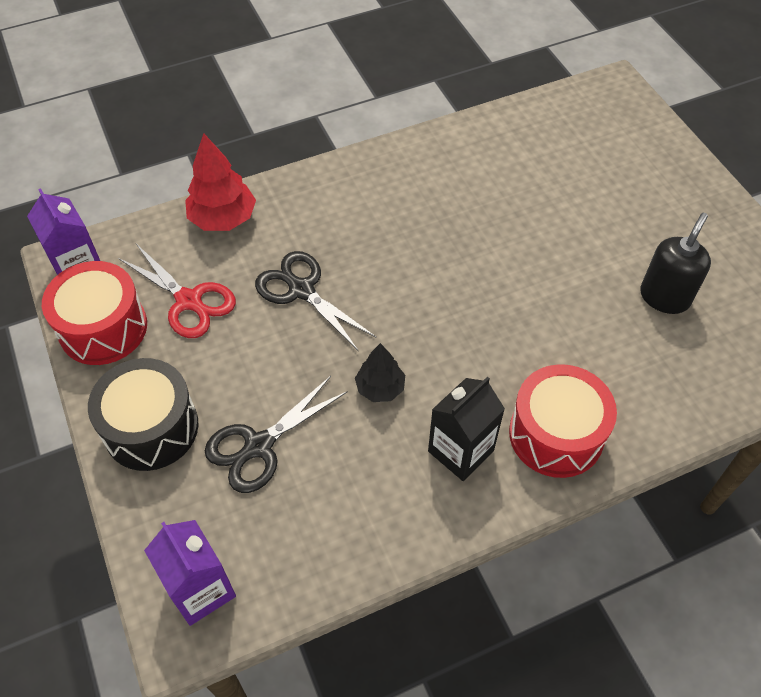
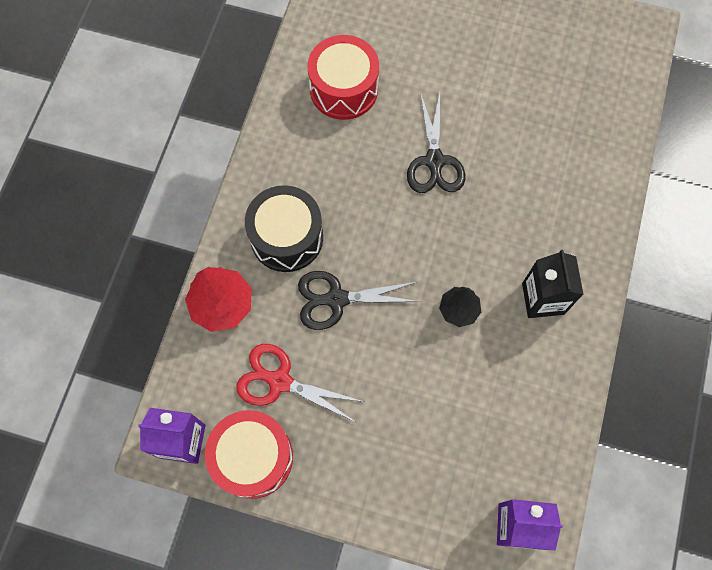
camera: 50 degrees left, 15 degrees up
(151, 428) = (370, 479): black drum -> black drum (287, 237)
(189, 301) = (280, 381): red scissors -> red scissors turned 150 degrees counterclockwise
(259, 446) = (441, 418): black scissors -> black scissors (434, 161)
(556, 434) = (575, 235): red drum -> red drum (344, 89)
(664, 297) = (532, 88): black soap dispenser -> none

